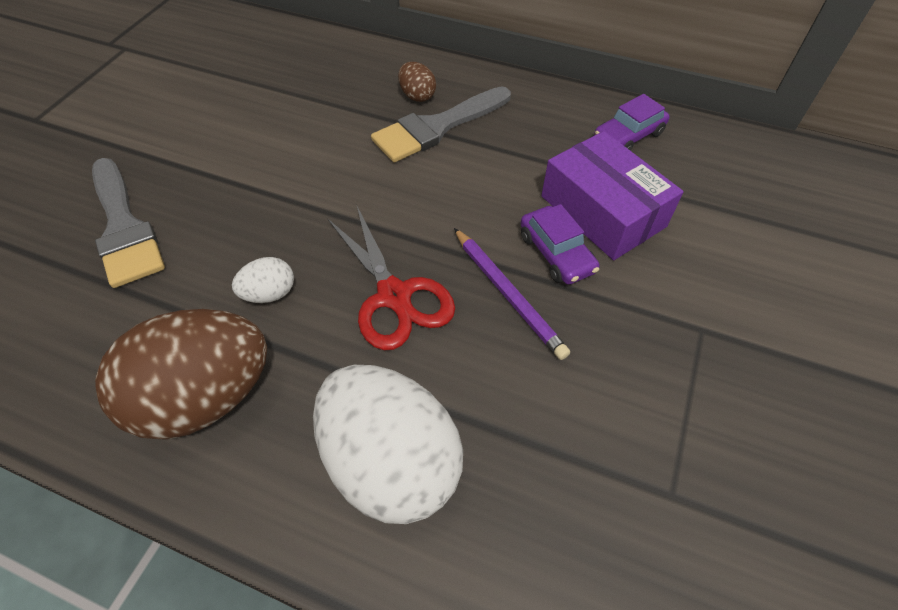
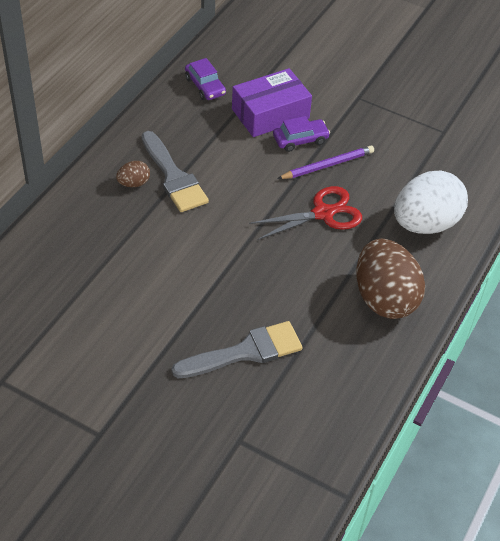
camera: 85 degrees left, 5 degrees down
(269, 294) = (314, 271): white egg -> none

